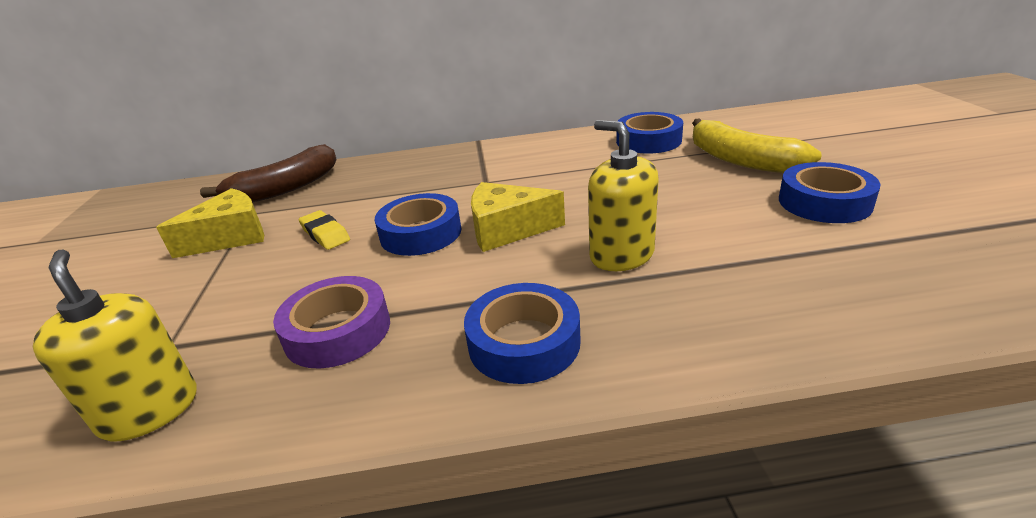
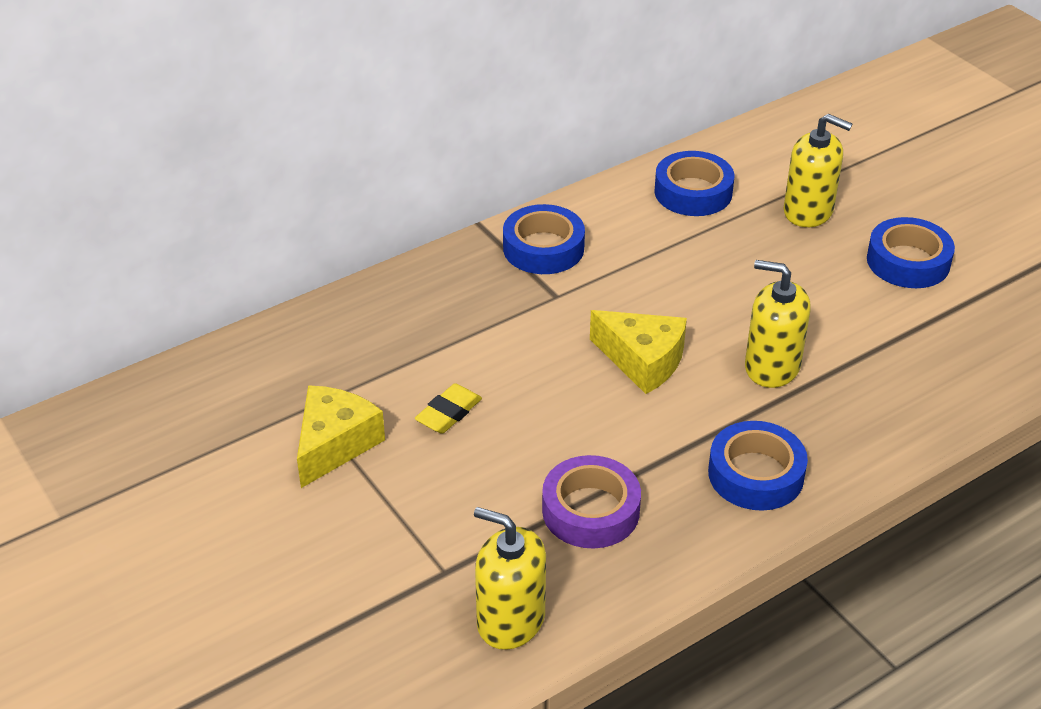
camera: 30 degrees left, 10 degrees up
(285, 188) = (306, 358): brown banana -> none
(325, 234) = (448, 413): yellow eraser -> yellow eraser turned 75 degrees counterclockwise
(421, 233) = (556, 386): blue tape -> blue tape (543, 248)
(507, 229) = (642, 361): yellow cheese -> yellow cheese turned 120 degrees counterclockwise
(741, 160) = (808, 211): yellow banana -> yellow soap dispenser

